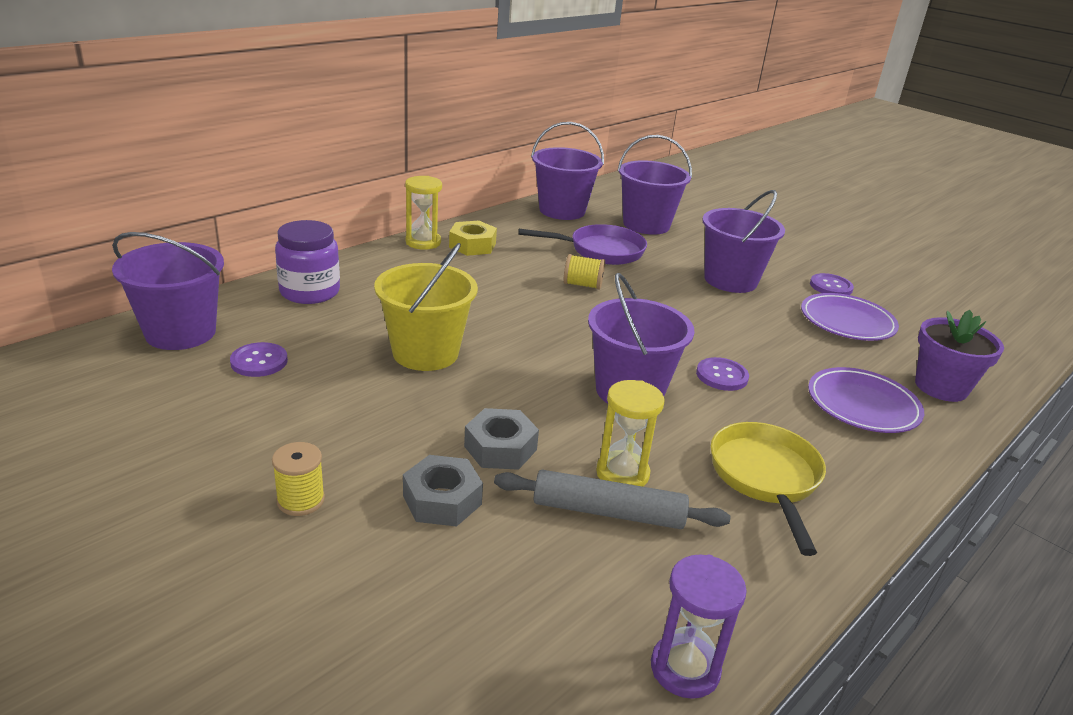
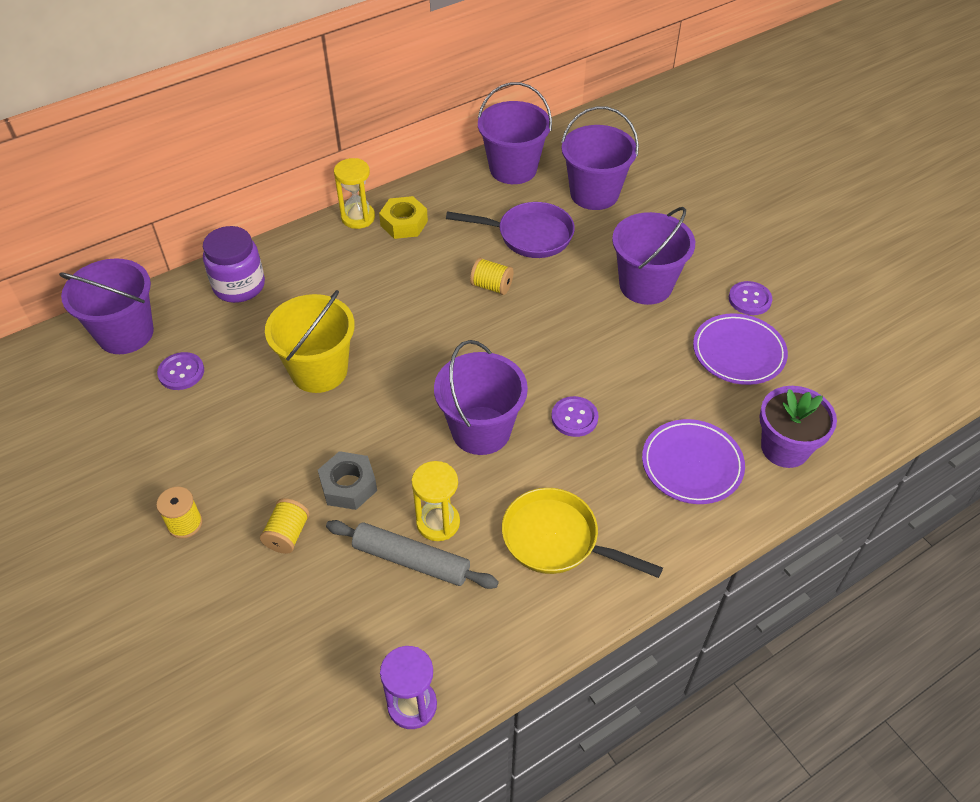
camera: 15 degrees right, 20 degrees up
(442, 500) = (287, 534): grey nut -> yellow spool
(766, 478) = (557, 540): yellow pan -> yellow pan turned 75 degrees counterclockwise

